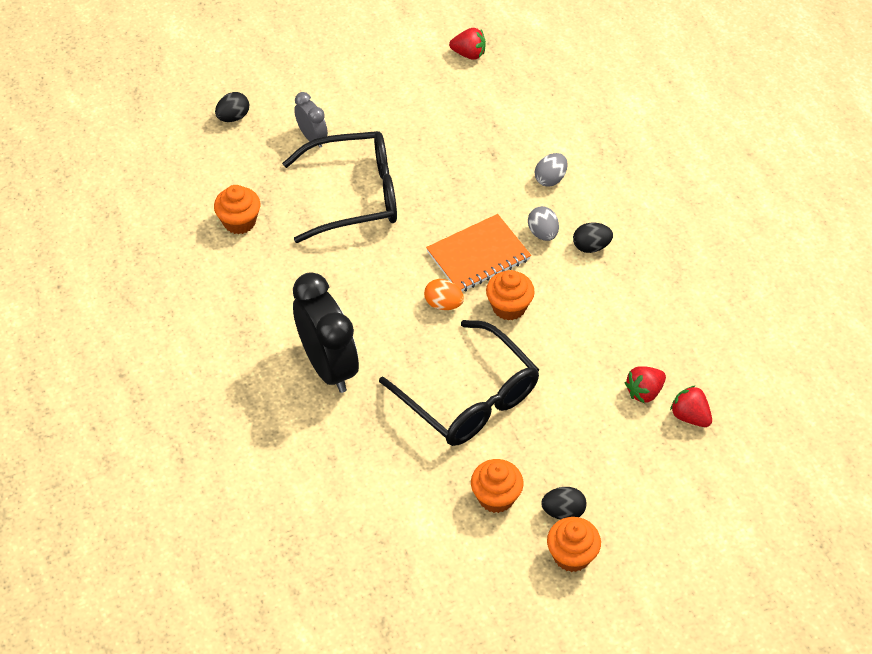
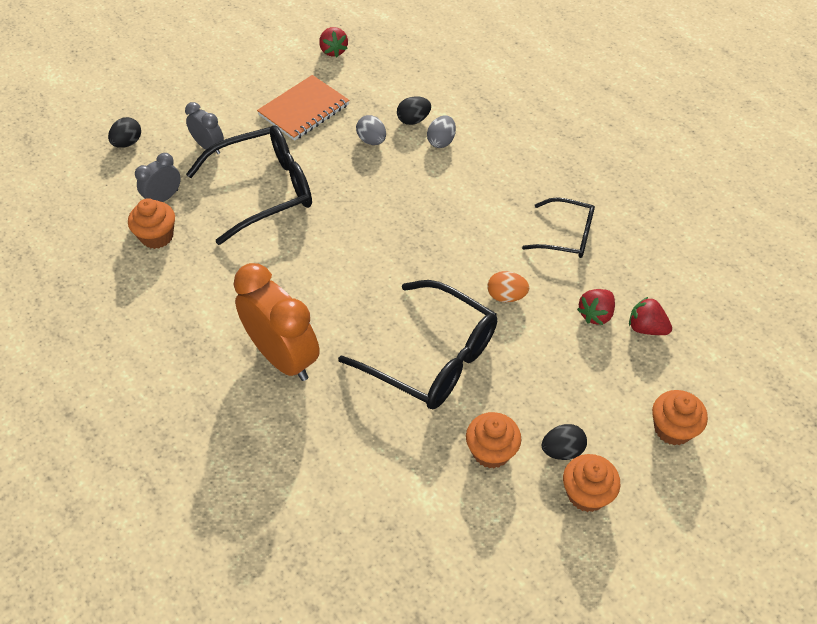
camera: 15 degrees left, 0 degrees up
(255, 183) = (163, 198): none -> grey clock
(328, 366) = (283, 357): black clock -> orange clock
(443, 304) = (378, 273): orange egg -> orange egg (506, 296)
(469, 54) = (333, 51): red strawberry -> red strawberry turned 75 degrees clockwise
(478, 256) = (398, 222): orange notebook -> orange notebook (304, 110)
(509, 307) = (442, 262): orange cupcake -> orange cupcake (672, 429)
(543, 233) = (450, 189): grey egg -> grey egg (371, 140)
(591, 247) = (498, 193): black egg -> black egg (413, 120)
(644, 306) = (565, 235): none -> black glasses

